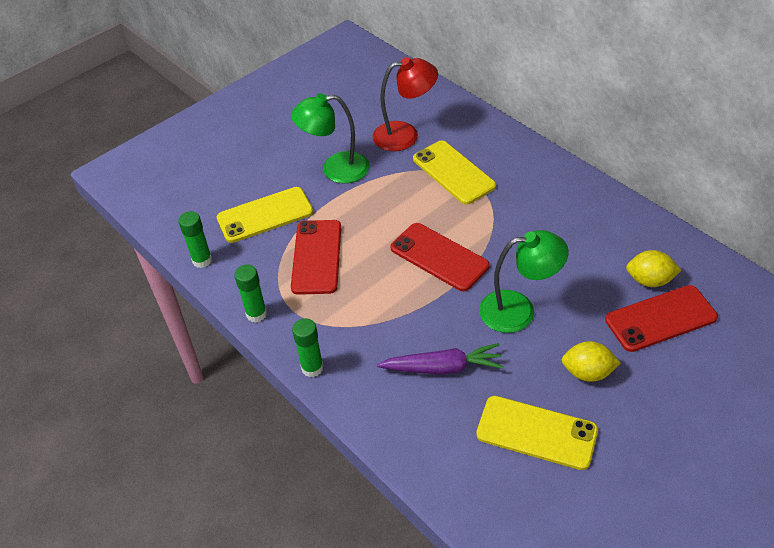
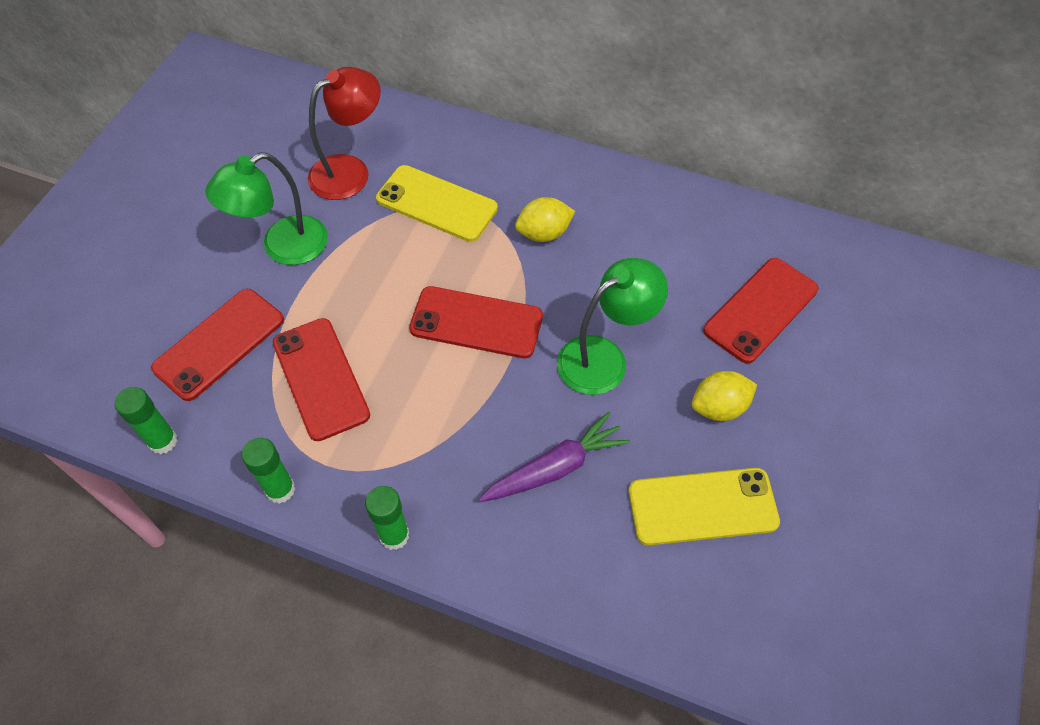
camera: 30 degrees left, 10 degrees up
(265, 215) = (219, 344): yellow phone -> red phone
(649, 280) = (726, 267): yellow lemon -> yellow lemon (544, 233)

